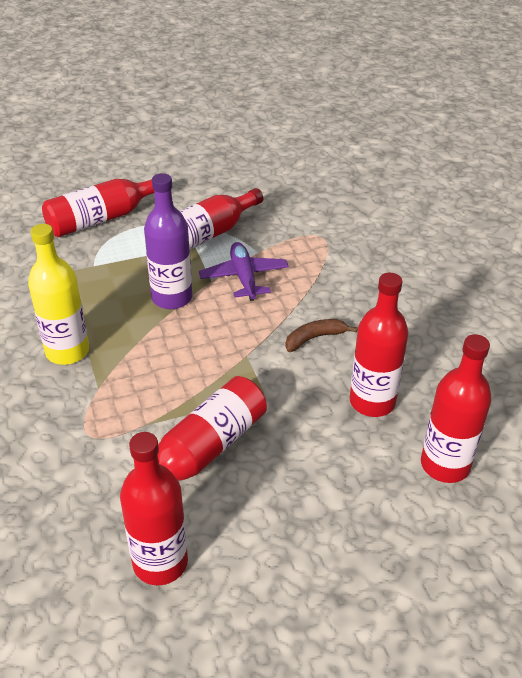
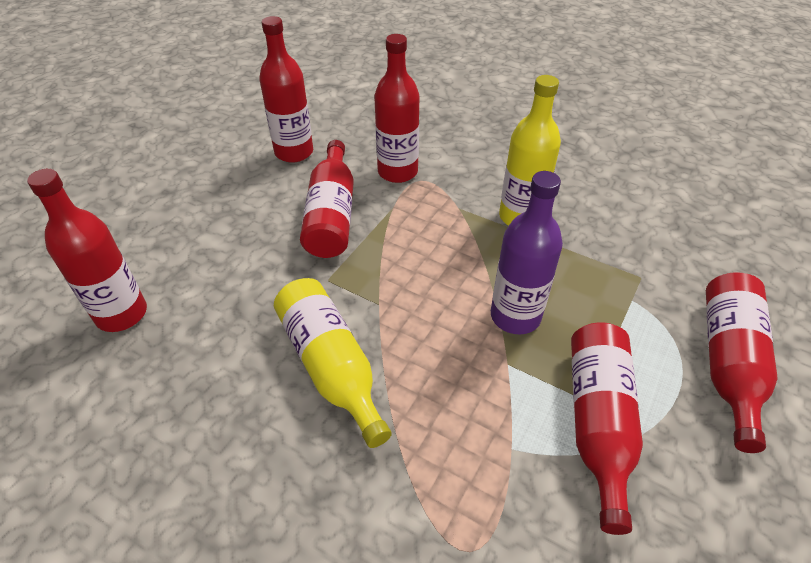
camera: 140 degrees right, 5 degrees up
(244, 277) = (481, 394): purple plane -> none
(315, 338) = (331, 366): brown banana -> yellow bottle
(372, 402) = (222, 332): red bottle -> red bottle (397, 172)

